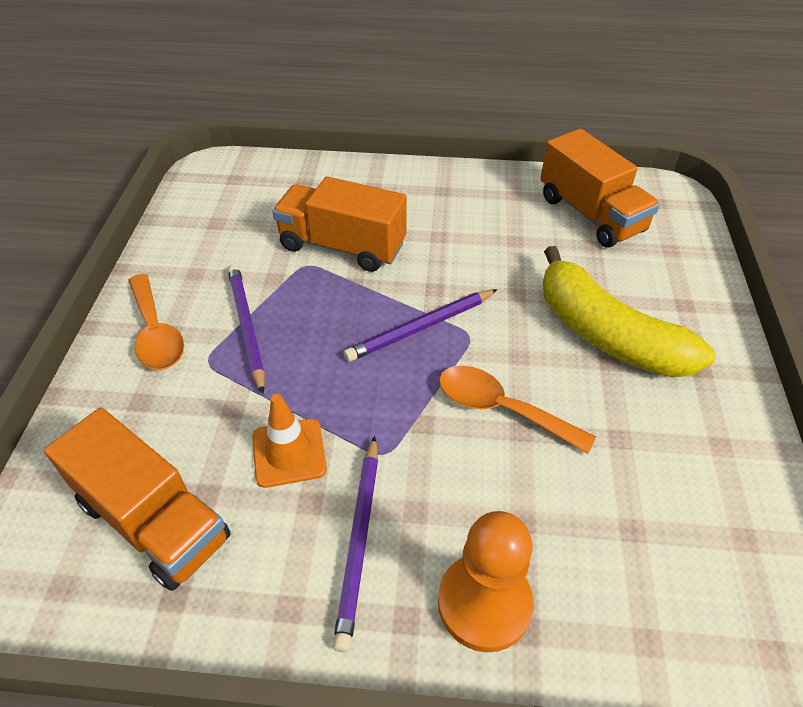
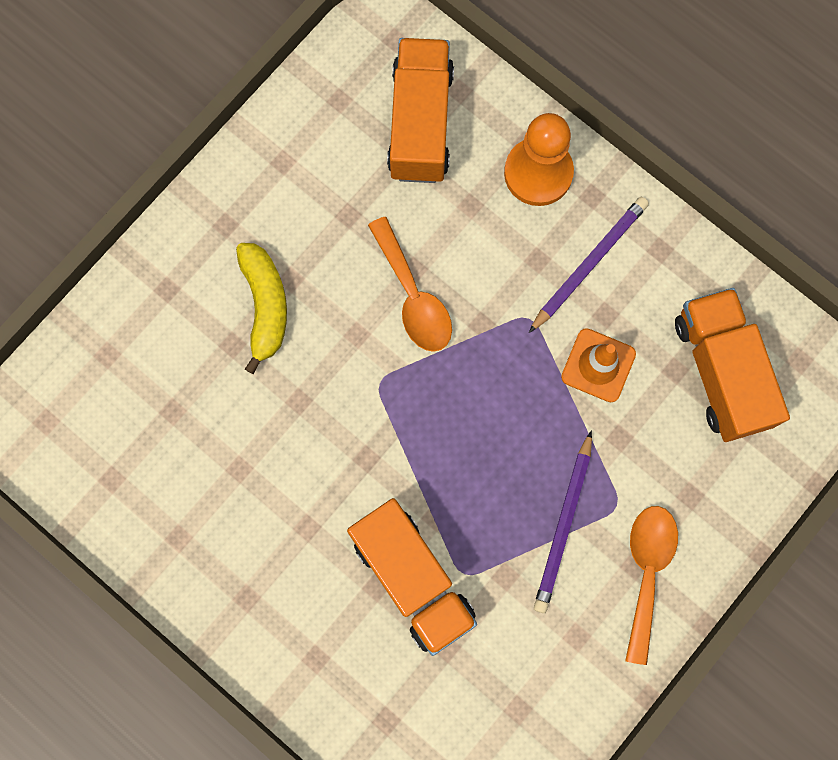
camera: 145 degrees left, 30 degrees up
(421, 327) = (413, 420): purple pencil -> none
(590, 214) = (131, 453): orange truck -> orange truck (420, 123)
(606, 334) = (265, 306): yellow banana -> yellow banana, size x0.65

